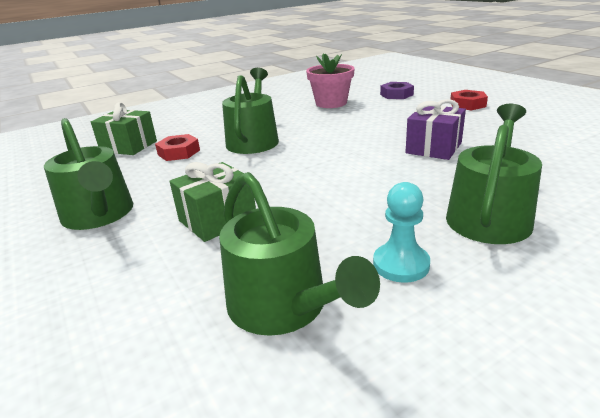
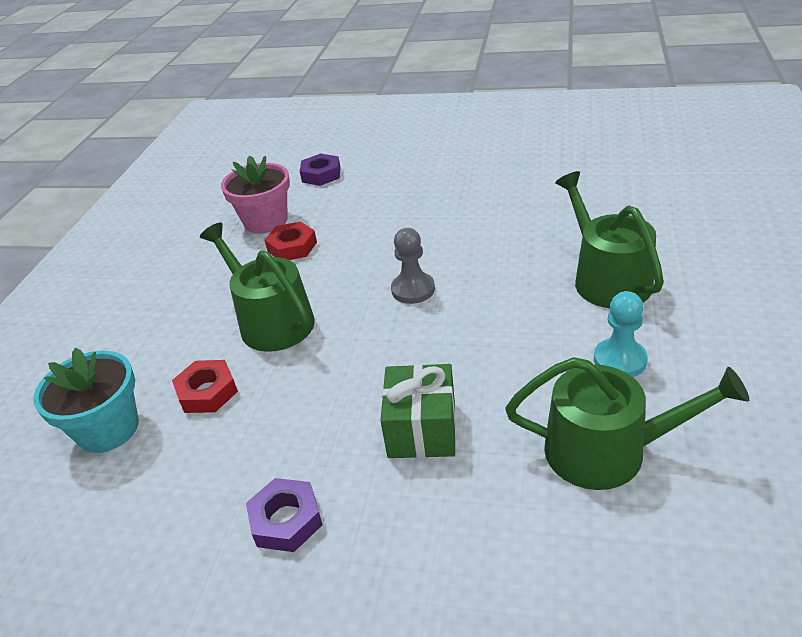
camera: 45 degrees left, 10 degrees up
(100, 215) = (286, 520): green watering can -> purple nut
(129, 146) = (108, 429): green gift -> turquoise flower pot
(343, 159) = (413, 289): none -> grey pawn
(433, 148) = (469, 231): purple gift -> none
(467, 104) = (415, 159): red nut -> red nut (292, 247)

